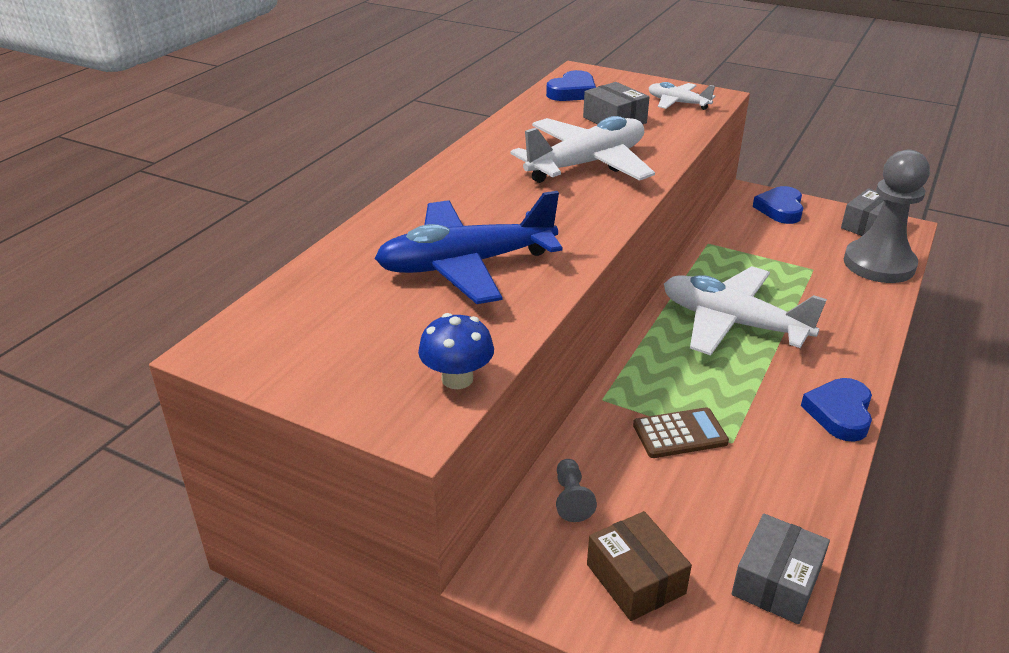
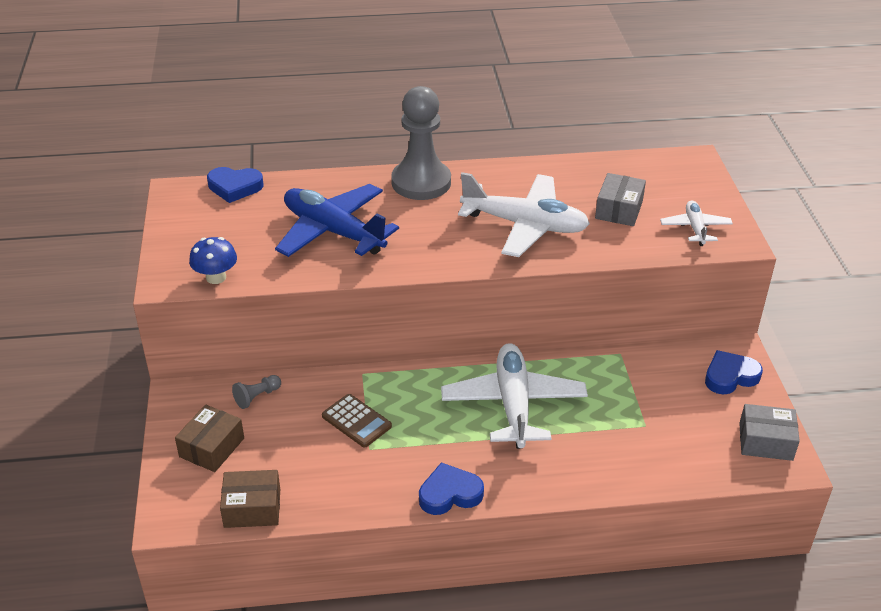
camera: 55 degrees right, 5 degrees up
(572, 92) = (647, 171): blue heart -> blue heart (235, 187)
(776, 581) = (252, 508): grey box -> brown box
(879, 264) = (699, 464): grey pawn -> grey pawn (421, 182)

